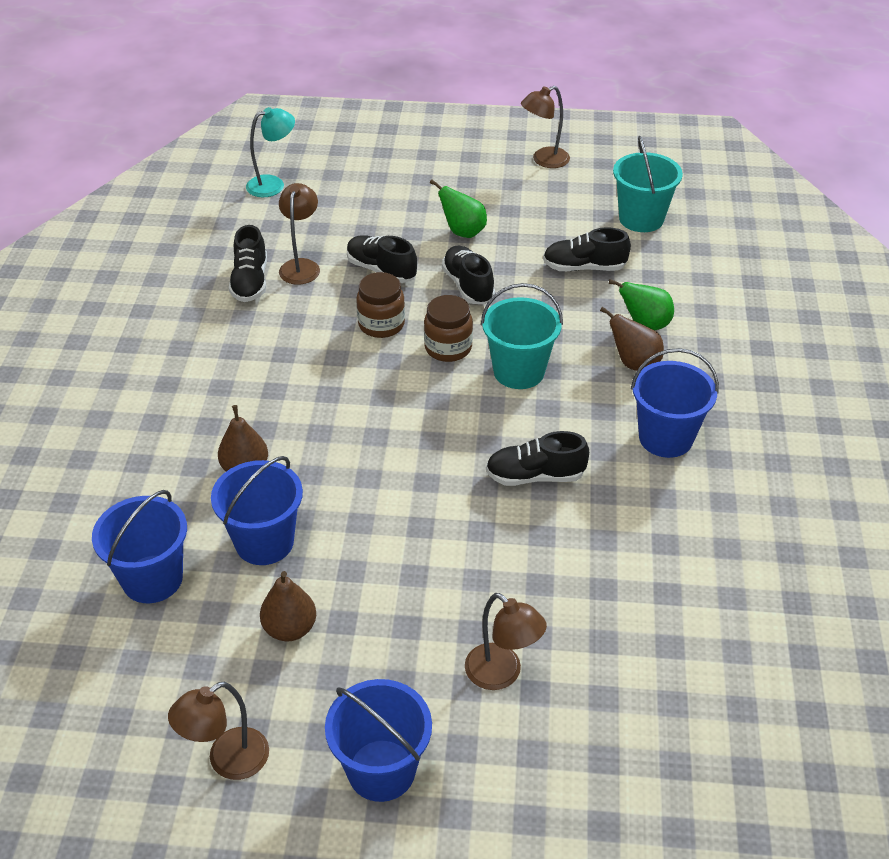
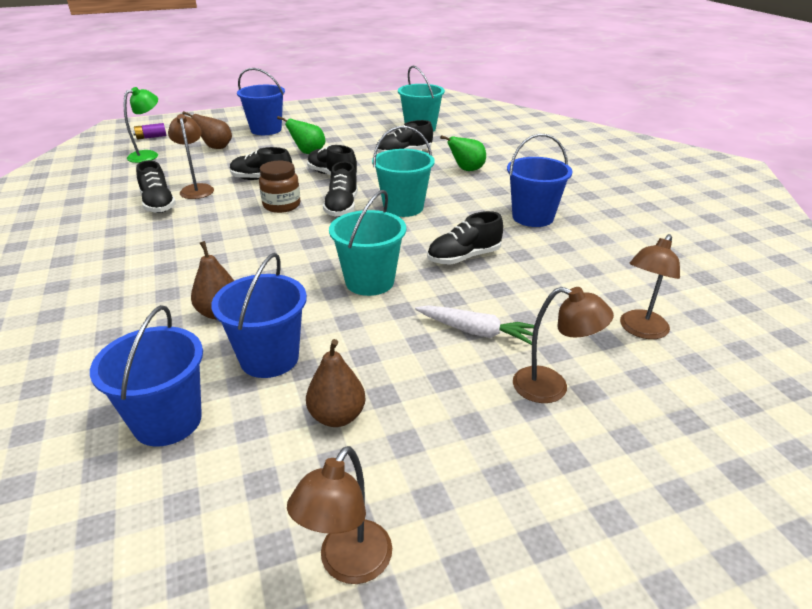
camera: 25 degrees left, 10 degrees down
(273, 184) = (148, 155): turquoise lamp -> green lamp
(289, 147) = (151, 137): none -> purple battery
(381, 770) = (514, 506): blue bucket -> blue bucket (266, 130)
(411, 477) = (369, 282): none -> turquoise bucket
(448, 348) = (342, 207): brown jar -> black shoe
(476, 582) = (476, 332): none -> white carrot
(544, 160) = (338, 116): brown lamp -> brown lamp (640, 330)
(634, 363) = (477, 188): brown pear -> brown pear (216, 147)

